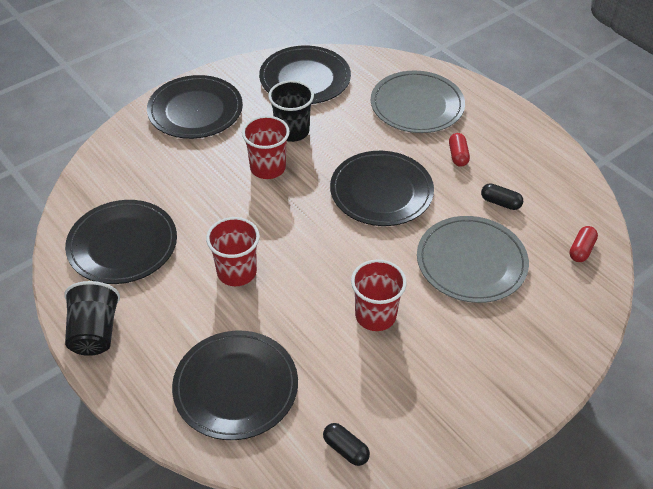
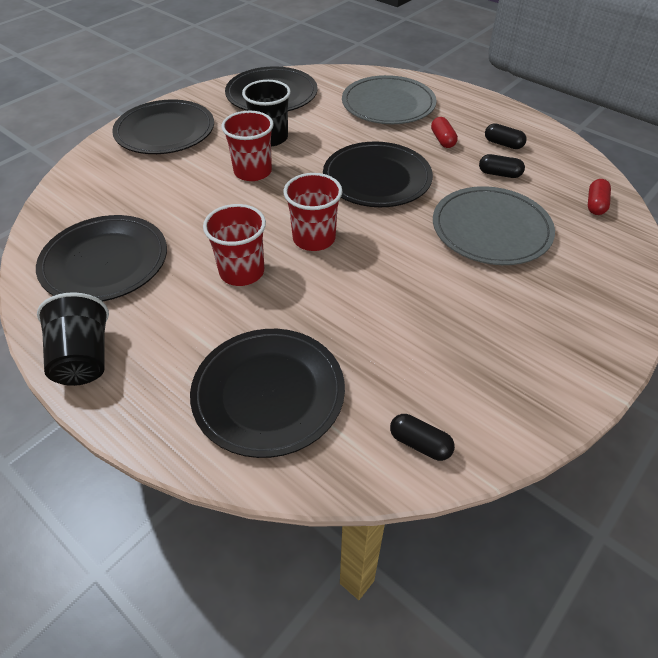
camera: 10 degrees left, 0 degrees up
(375, 315) = (408, 293): red cup -> red cup (314, 238)
(516, 168) = (503, 144): none -> black capsule

